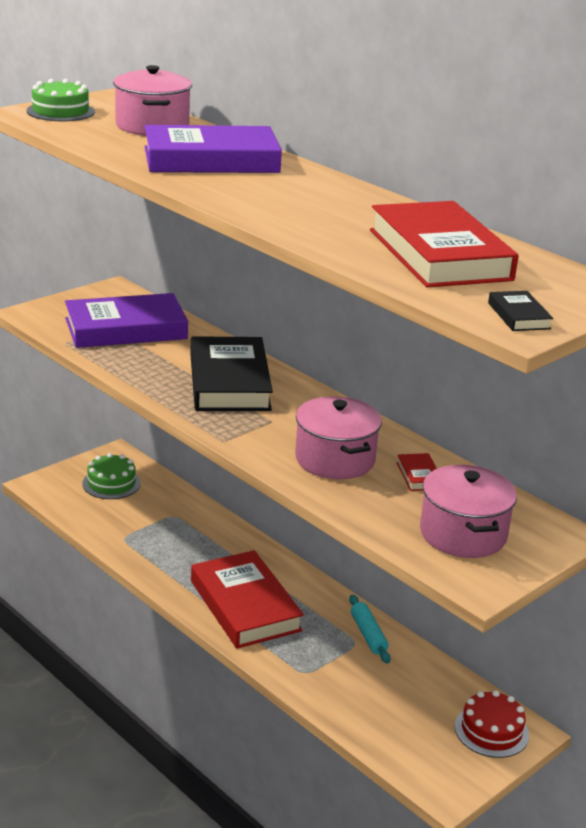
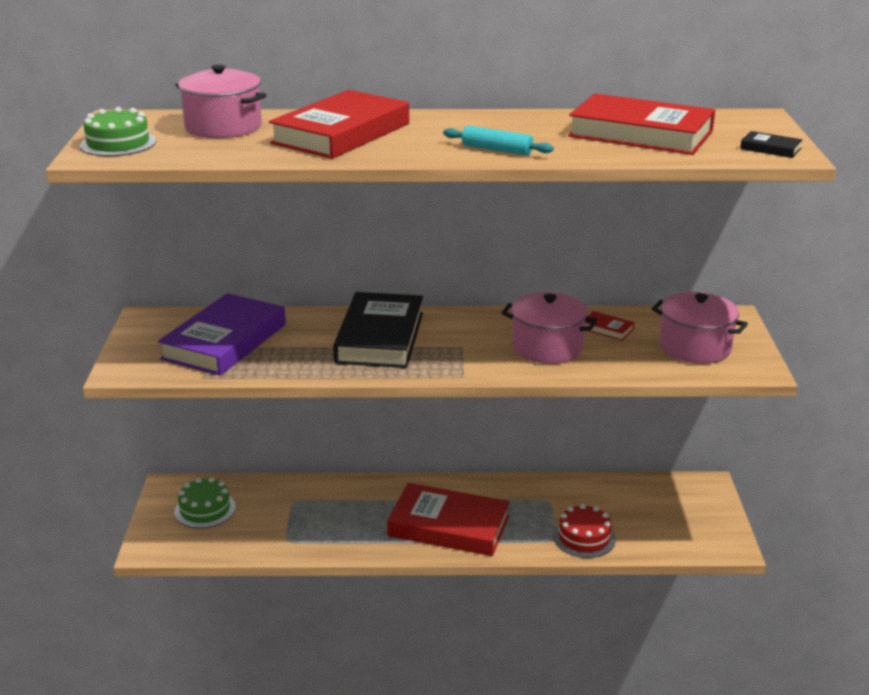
camera: 45 degrees left, 0 degrees up
(211, 160) = (341, 133): purple book -> red book
(229, 382) = (380, 337): black book -> black book turned 60 degrees clockwise
(368, 635) = (546, 491): turquoise rolling pin -> turquoise rolling pin (497, 150)
(491, 731) = (694, 497): red cake -> red cake (584, 537)

